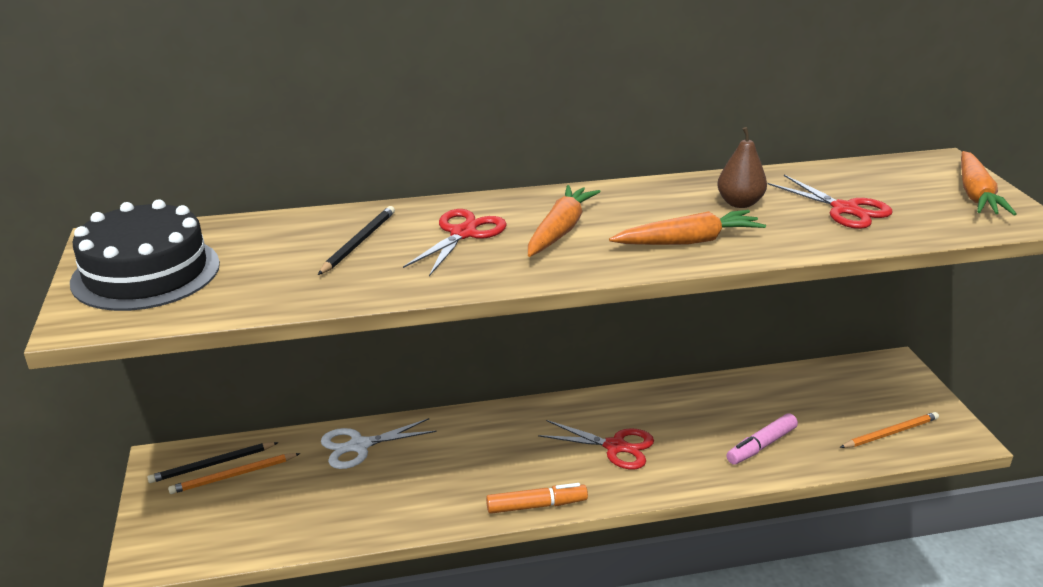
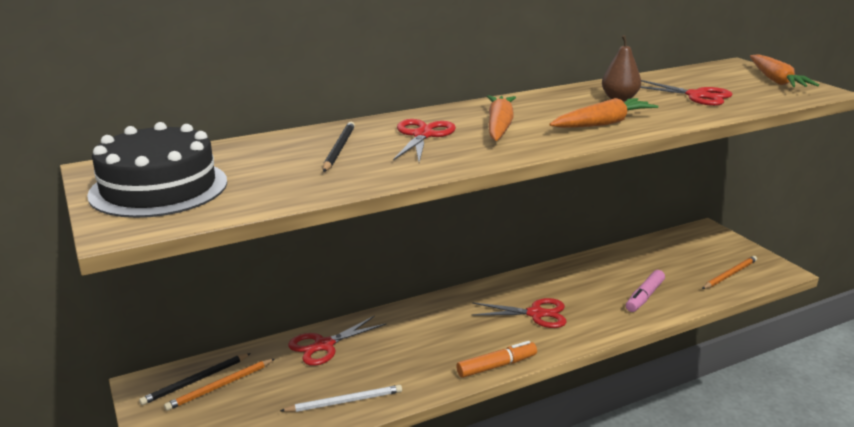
camera: 15 degrees left, 5 degrees down
(351, 518) = (345, 401): none -> white pencil
(359, 446) = (324, 345): white scissors -> red scissors

